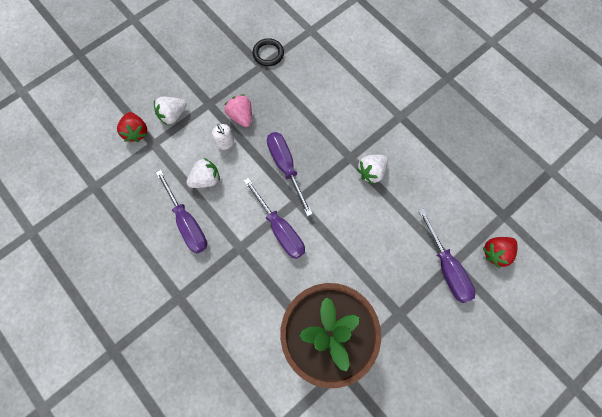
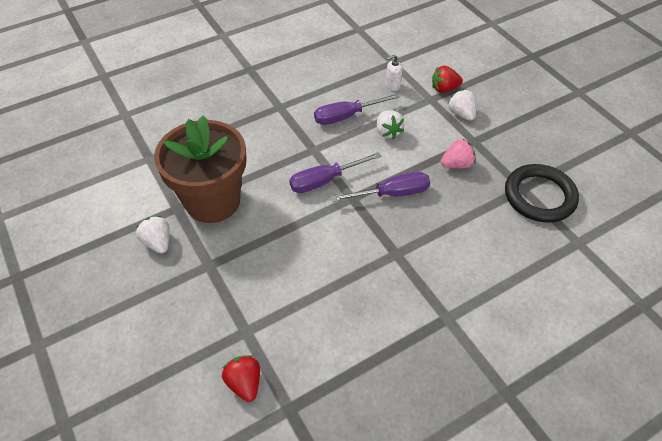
camera: 100 degrees right, 20 degrees down
(225, 143) = (426, 149): white soap dispenser -> white soap dispenser (392, 86)
(268, 54) = (539, 196): black ring -> black ring, size x1.91
(371, 172) = (374, 270): white strawberry -> white strawberry (158, 242)
(446, 267) = (243, 322): purple screwdriver -> none

